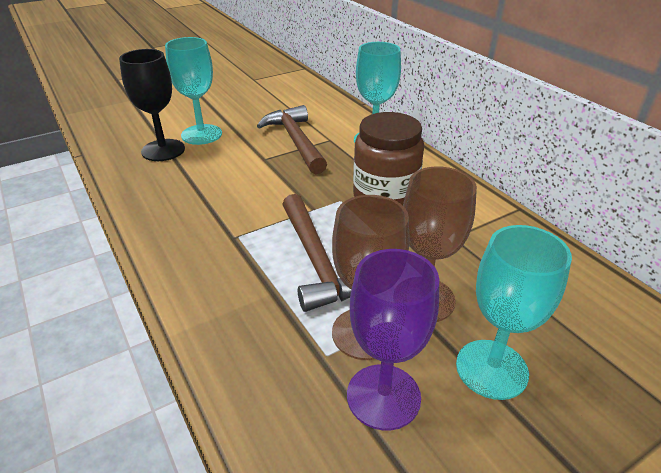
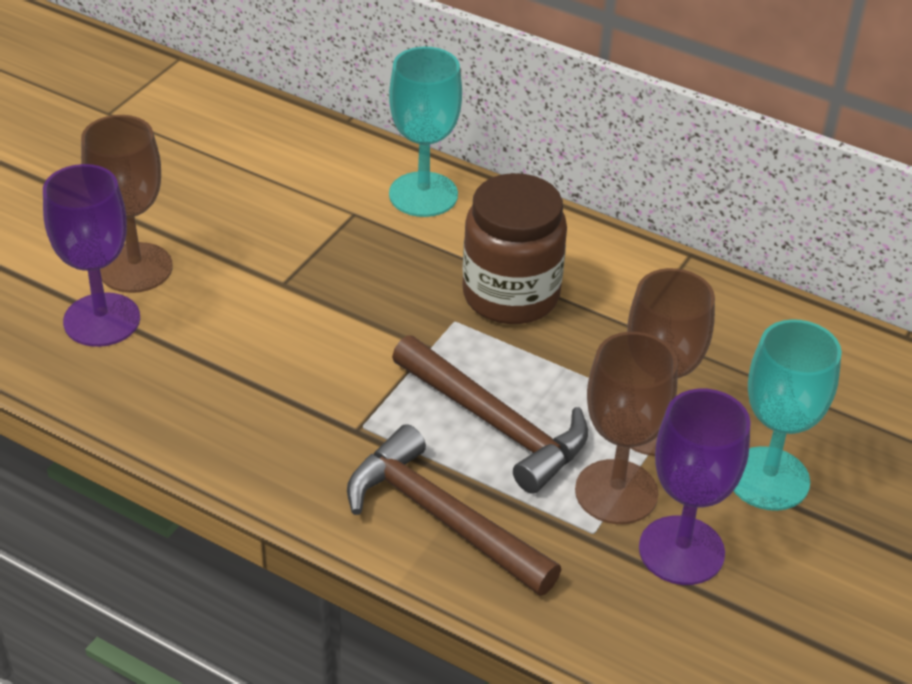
camera: 30 degrees left, 5 degrees up
(163, 150) = (102, 320): black goblet -> purple goblet
(201, 134) = (135, 268): turquoise goblet -> brown goblet
(296, 141) = (304, 233): brown hammer -> brown hammer (442, 518)

